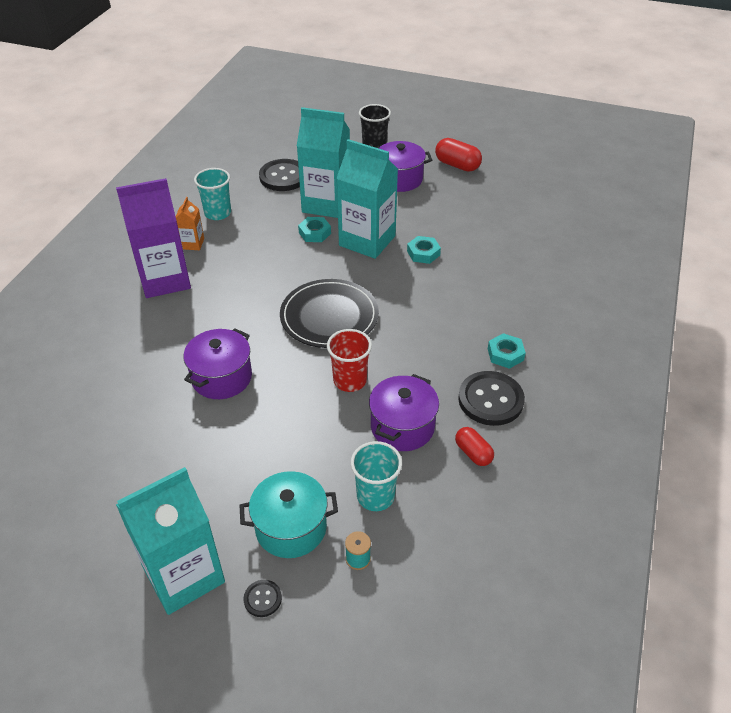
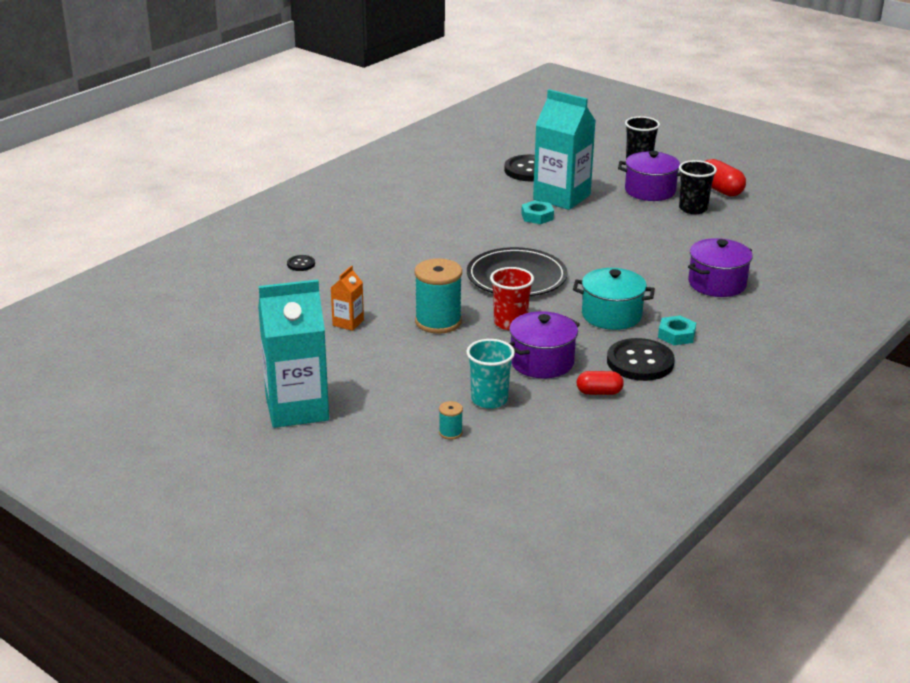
camera: 20 degrees right, 15 degrees down
(165, 279) = (375, 224): purple carton -> none
(192, 244) = (414, 204): orange carton -> orange carton (348, 323)
(218, 213) = (449, 186): turquoise cup -> none
(222, 377) = (392, 298): purple pot -> purple pot (717, 284)
(262, 599) = (355, 437): black button -> black button (301, 264)
(280, 398) = (438, 322): none -> turquoise spool
(291, 527) = (402, 402): turquoise pot -> turquoise pot (611, 315)
(367, 241) = (587, 231): turquoise carton -> none
(423, 253) = (639, 249): turquoise nut -> none
(445, 192) = (693, 209): none -> black cup
(473, 453) = (599, 392): red capsule -> red capsule turned 75 degrees counterclockwise

